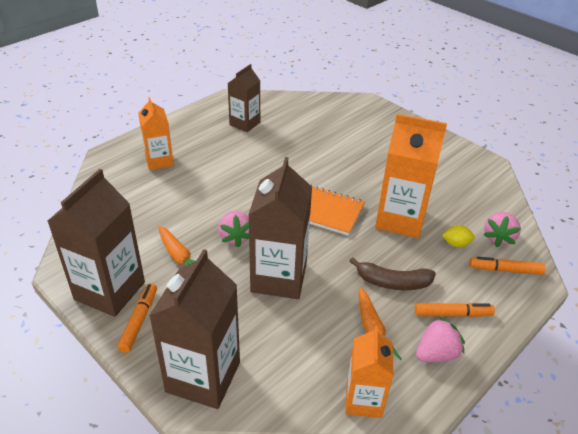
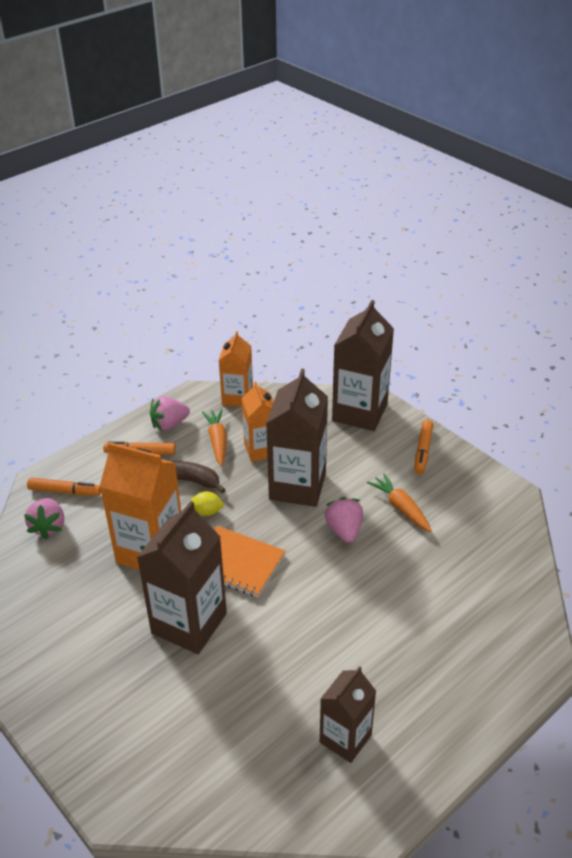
camera: 175 degrees left, 0 degrees up
(109, 291) = (459, 476): brown carton -> brown carton (189, 623)
(159, 161) = (464, 650): orange carton -> orange carton (261, 450)
(456, 244) = (100, 520): yellow lemon -> yellow lemon (207, 511)
(498, 238) = (48, 527): pink strawberry -> pink strawberry turned 150 degrees clockwise

